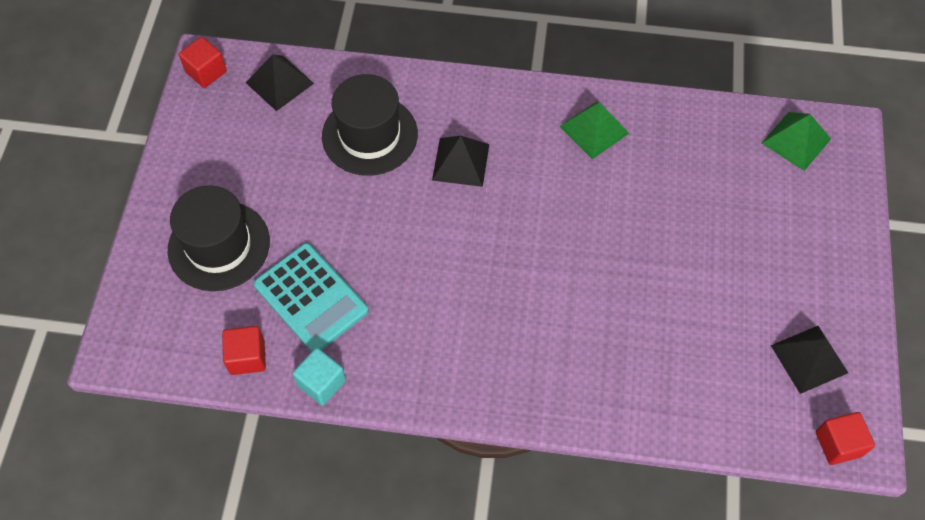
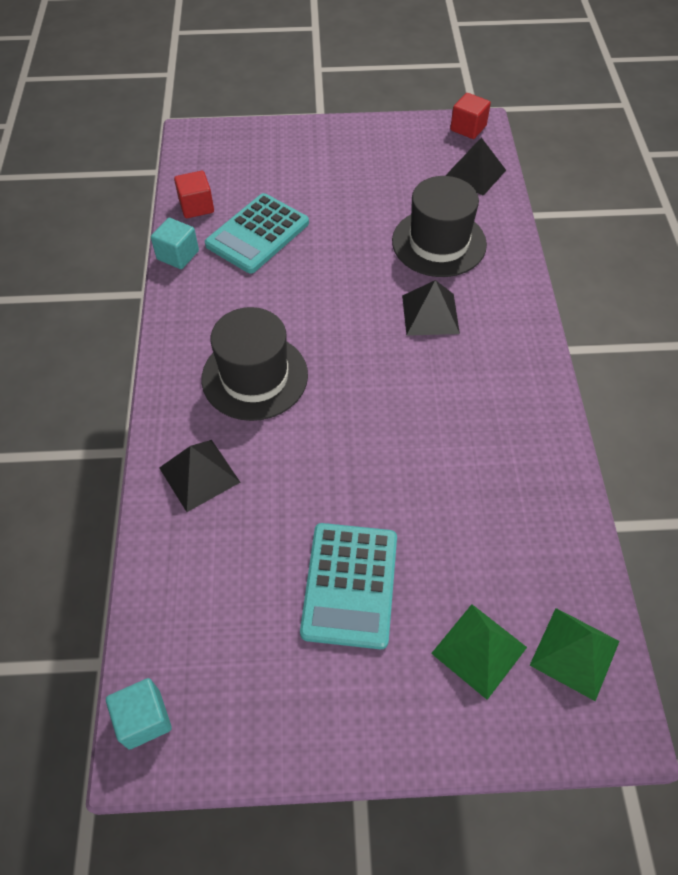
camera: 80 degrees right, 5 degrees down
(219, 246) = (296, 170): black hat -> black hat (254, 377)
(594, 129) = (511, 423): green pyramid -> green pyramid (479, 650)
(733, 277) = (350, 585): none -> turquoise calculator
(809, 359) = (253, 680): black pyramid -> black pyramid (199, 475)
(838, 444) = (144, 719): red cube -> turquoise cube

